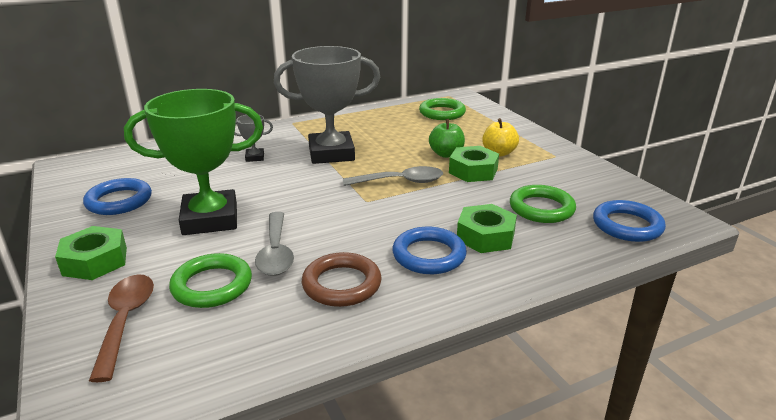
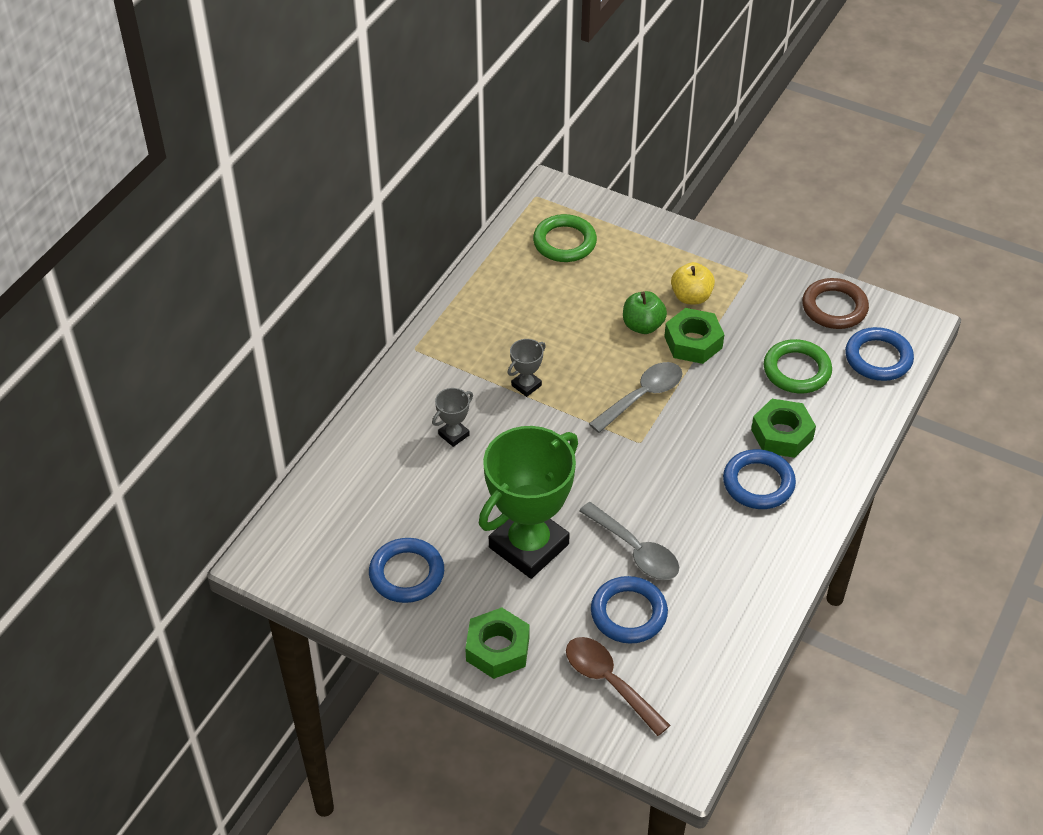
camera: 35 degrees left, 20 degrees up
(212, 285) = (628, 613): green ring -> blue ring
(331, 153) = (526, 385): grey trophy -> grey trophy, size x0.41
(341, 284) = (724, 553): brown ring -> brown ring (834, 307)

